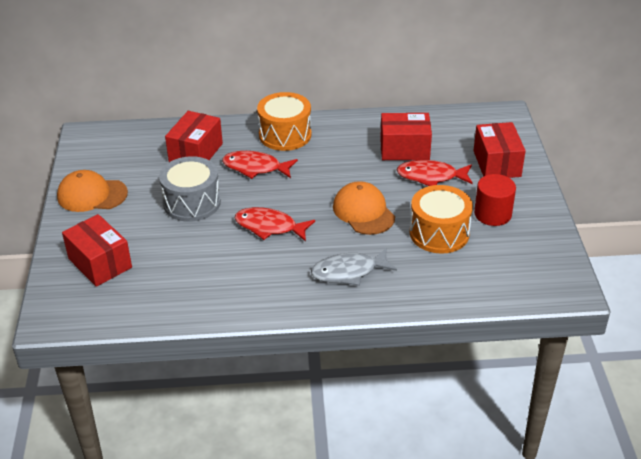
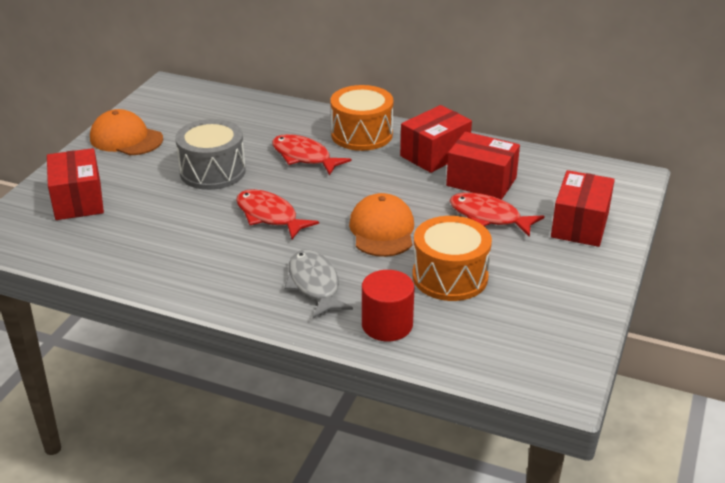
camera: 25 degrees right, 5 degrees down
(196, 153) = (257, 128): red box -> red box (435, 154)
(349, 272) = (314, 284): grey fish -> grey fish turned 60 degrees clockwise
(492, 214) = (531, 276): red cylinder -> red cylinder (387, 325)

